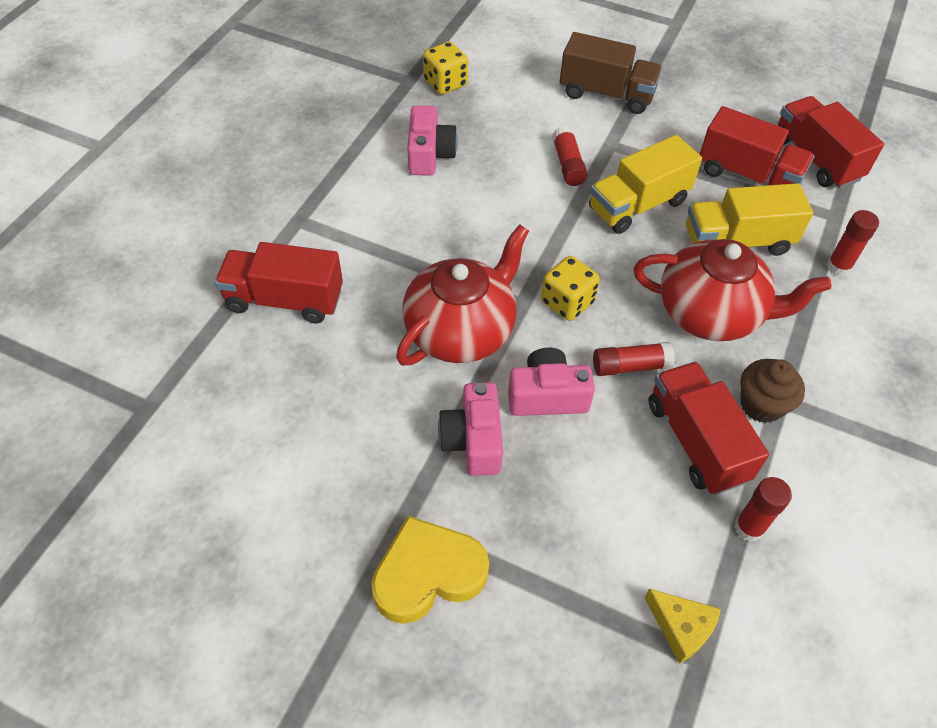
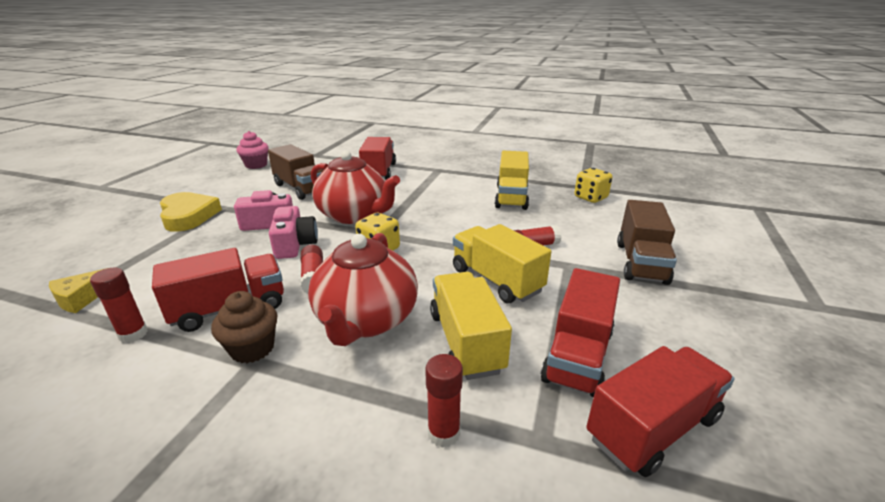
camera: 85 degrees right, 25 degrees down
(175, 516) = (256, 165): none -> pink cupcake
(335, 414) = (300, 188): none -> brown truck
(429, 154) = (511, 197): pink camera -> yellow truck

